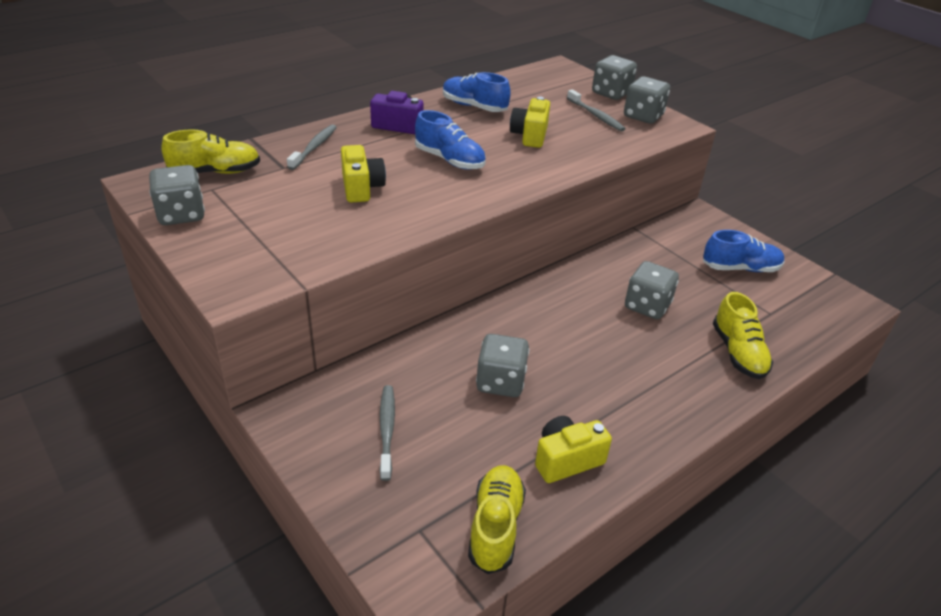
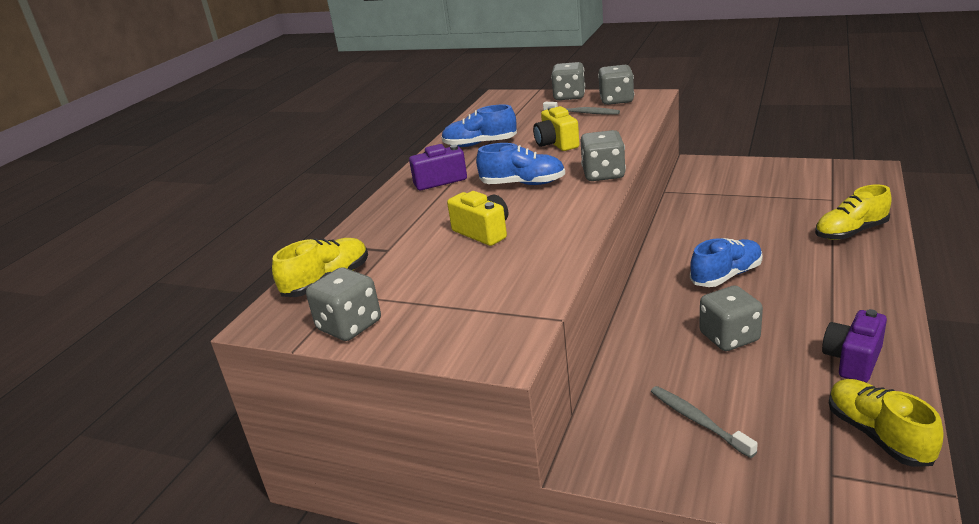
camera: 25 degrees left, 10 degrees down
(314, 147) = (391, 225): grey toothbrush -> none
(566, 460) = (853, 360): yellow camera -> purple camera
(647, 306) = (750, 234): grey dice -> grey dice (603, 174)
(738, 353) = (850, 232): yellow shoe -> yellow shoe turned 105 degrees clockwise
(740, 268) = (773, 182): blue shoe -> blue shoe (726, 275)

